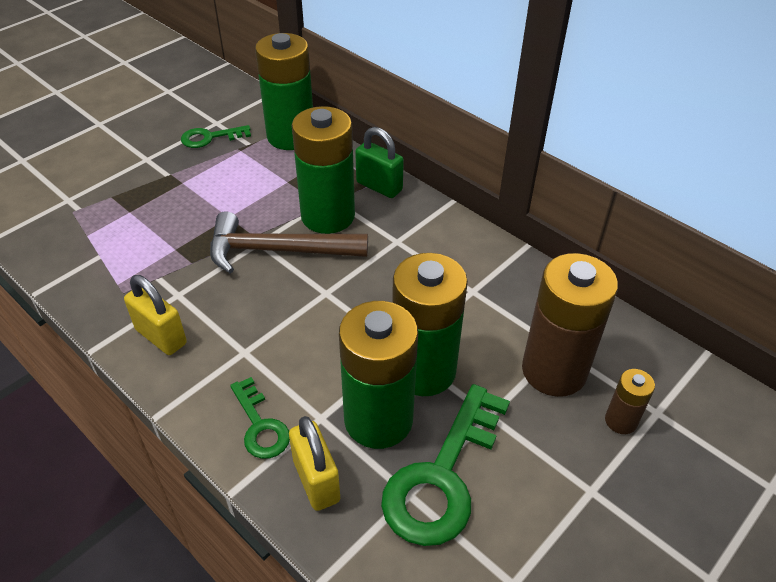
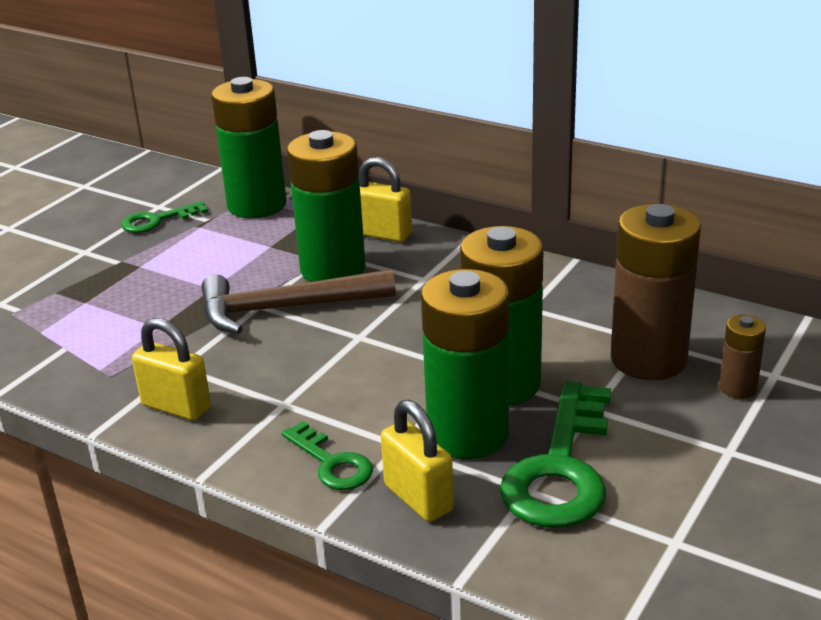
camera: 10 degrees left, 15 degrees down
(379, 186) = (383, 234): green padlock -> yellow padlock

